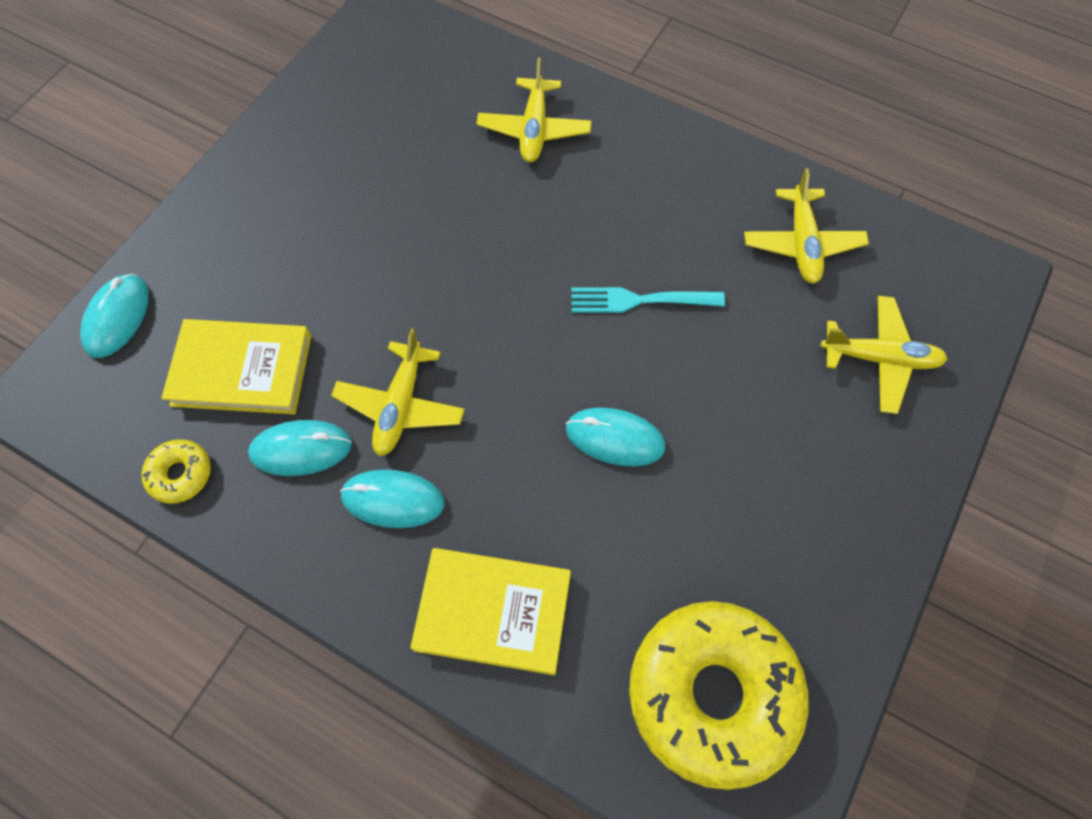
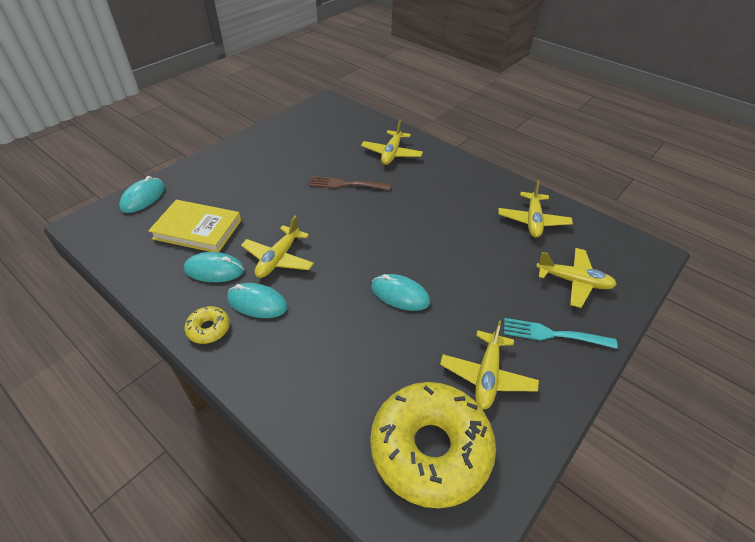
camera: 10 degrees right, 20 degrees down
(180, 474) = (143, 270): yellow donut -> yellow donut (209, 329)
(471, 219) = (346, 184): none -> brown fork
(493, 611) = (297, 372): yellow book -> none
(641, 300) = (432, 232): turquoise fork -> turquoise fork (554, 334)
(772, 559) = (487, 376): none -> yellow plane

